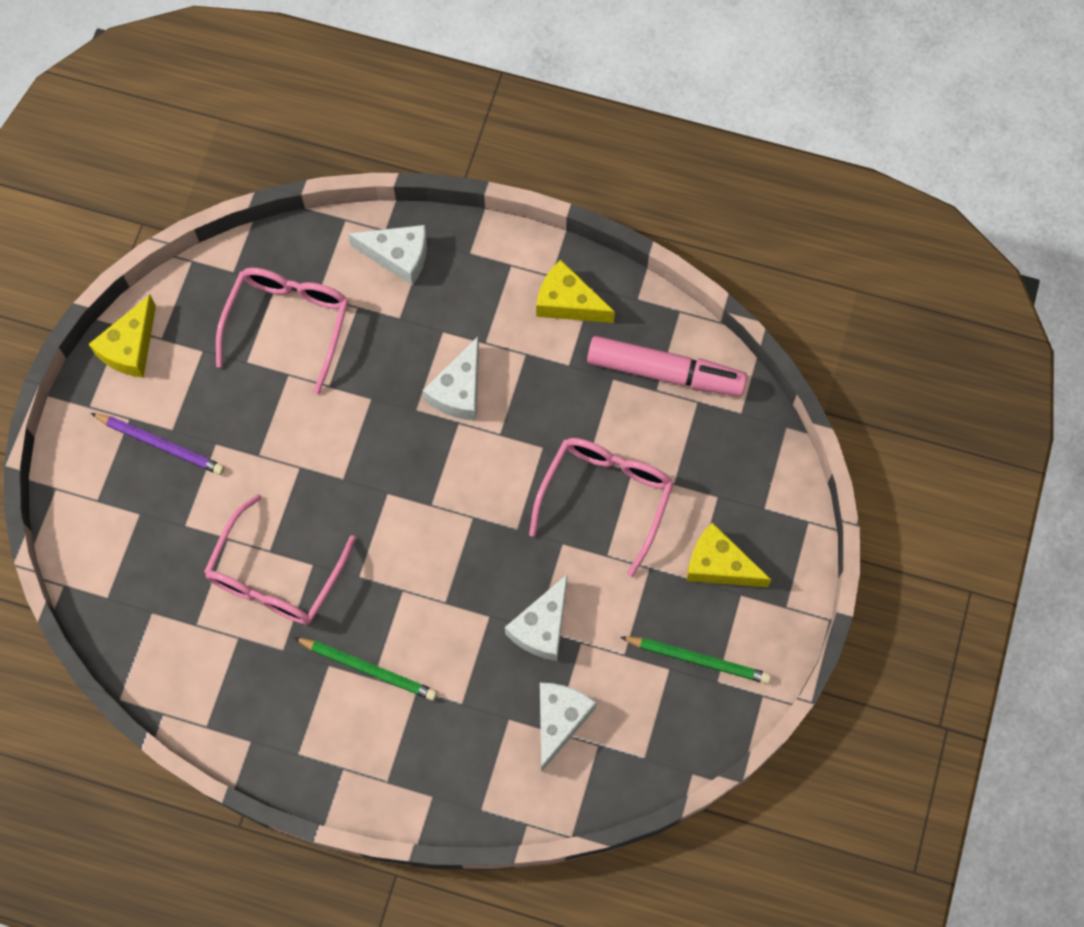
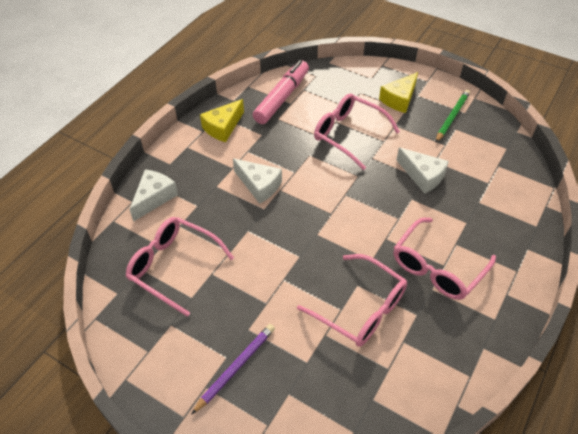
camera: 75 degrees left, 20 degrees down
(130, 347) = (146, 375): yellow cheese -> none
(368, 669) = (438, 267): green pencil -> pink glasses
(559, 720) = (482, 179): white cheese -> none

